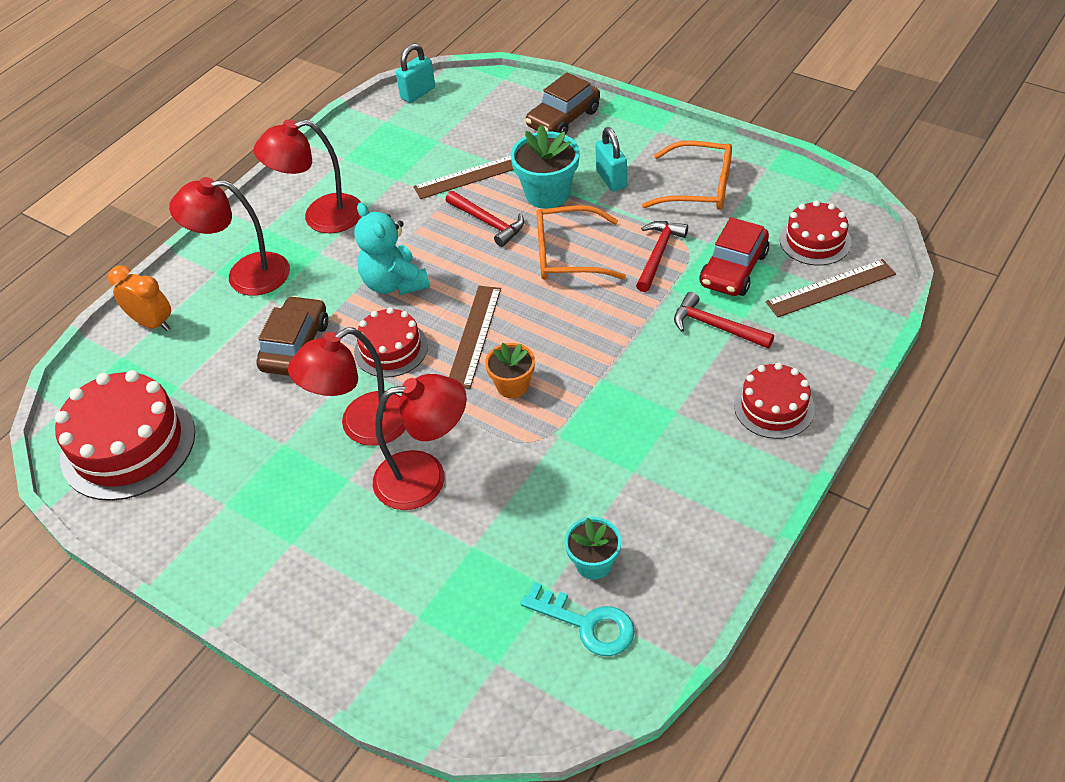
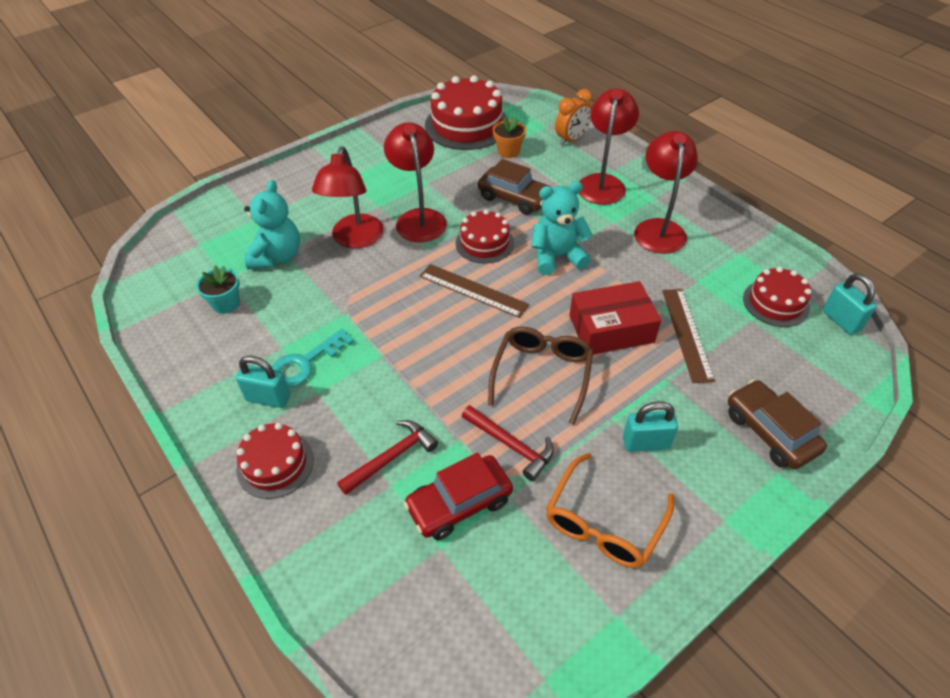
camera: 105 degrees right, 0 degrees up
(488, 222) = (611, 329): red hammer -> red box
(488, 549) = (277, 257): none -> turquoise teddy bear
(512, 385) = (408, 300): orange flower pot -> orange flower pot (508, 151)
(547, 193) = (639, 383): turquoise flower pot -> none
(567, 255) = (542, 374): orange glasses -> brown glasses
(587, 624) = (188, 288): turquoise key -> turquoise key (305, 363)
(705, 449) = (268, 398): none -> turquoise padlock
(733, 269) = (459, 503): red car -> red car turned 75 degrees counterclockwise
(815, 240) = (465, 608): red cake -> red cake (775, 303)
(831, 288) = (386, 587): brown ruler -> none

